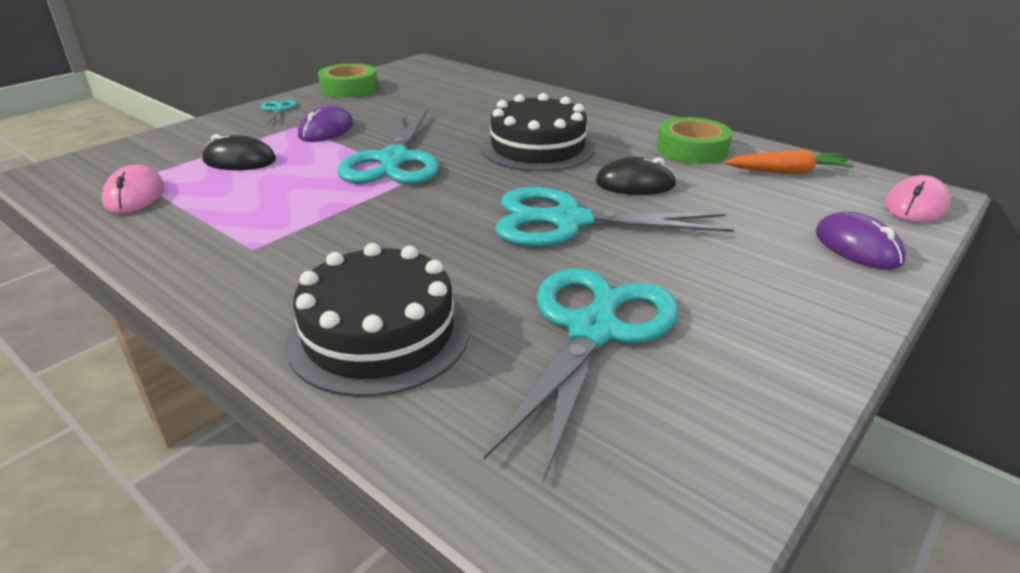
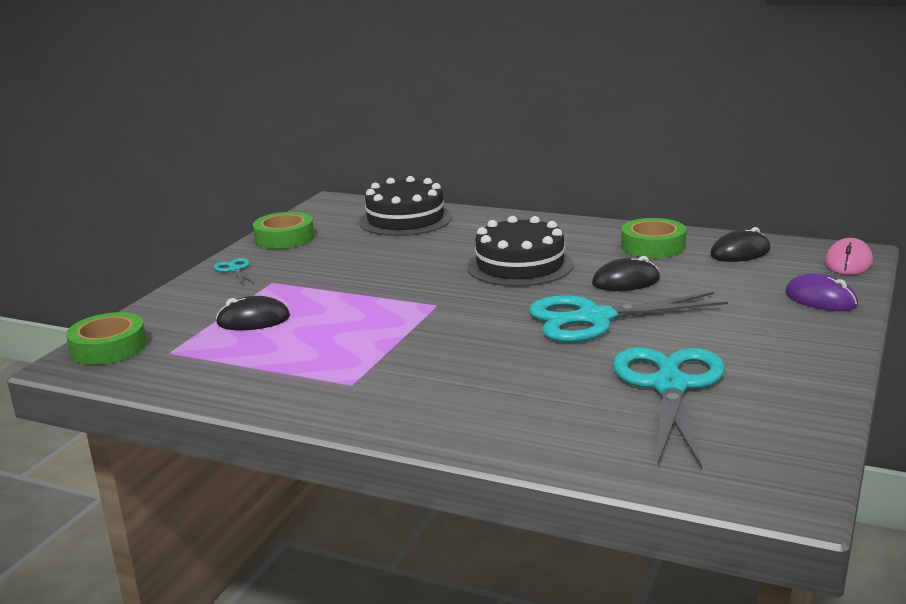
camera: 15 degrees left, 10 degrees down
(92, 164) = (108, 347): none -> green tape
(134, 195) = (189, 364): pink mouse -> none
(326, 130) = (307, 281): purple mouse -> none
(379, 334) = (517, 418): black cake -> black cake (405, 219)
(394, 161) = (401, 297): turquoise scissors -> none
(787, 172) = (740, 252): orange carrot -> black mouse

